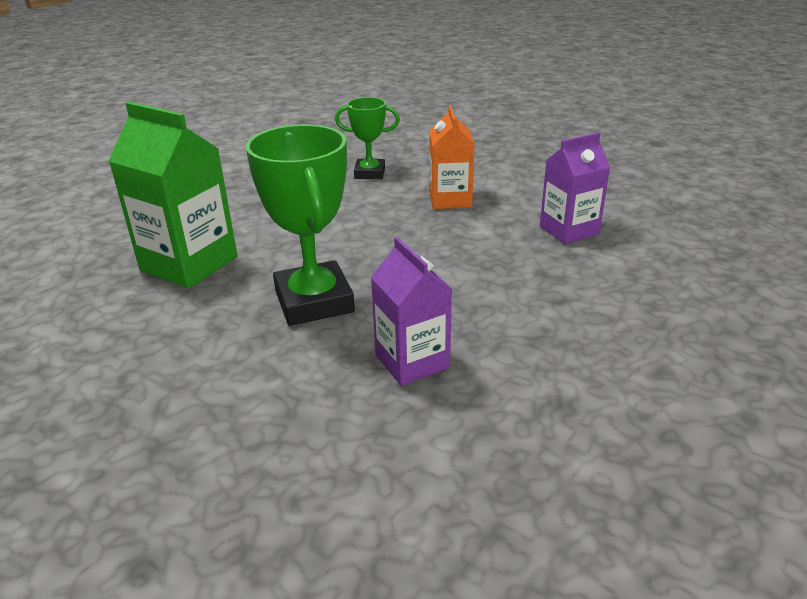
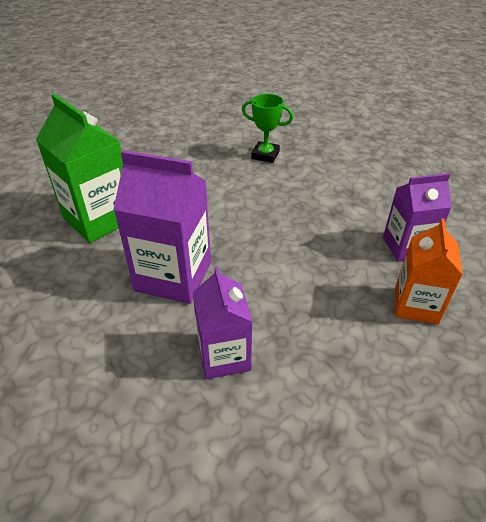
camera: 15 degrees right, 10 degrees up
(314, 301) = (173, 276): green trophy -> purple carton
(450, 199) = (318, 194): orange carton -> orange carton (416, 305)

